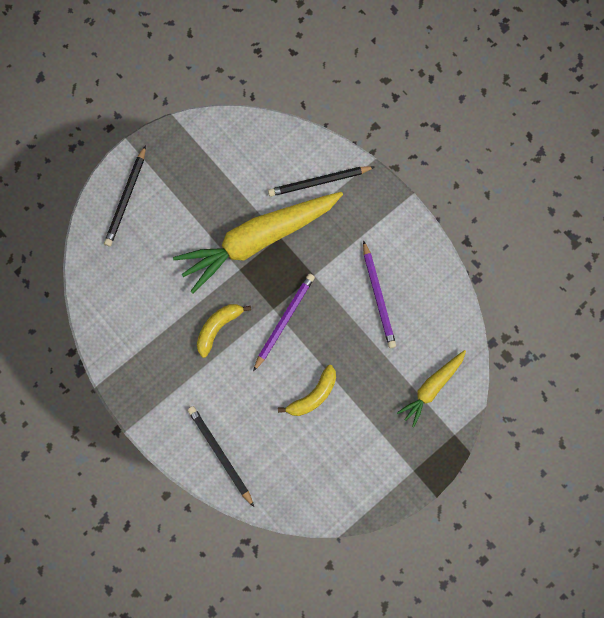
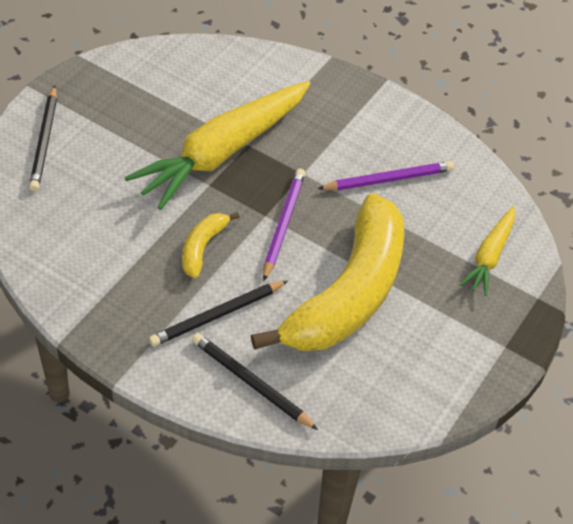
camera: 20 degrees left, 25 degrees down
(313, 395) = (348, 293): yellow banana -> yellow banana, size x2.43
(319, 182) = (276, 86): black pencil -> black pencil (217, 315)
(378, 296) = (388, 179): purple pencil -> purple pencil turned 75 degrees counterclockwise

